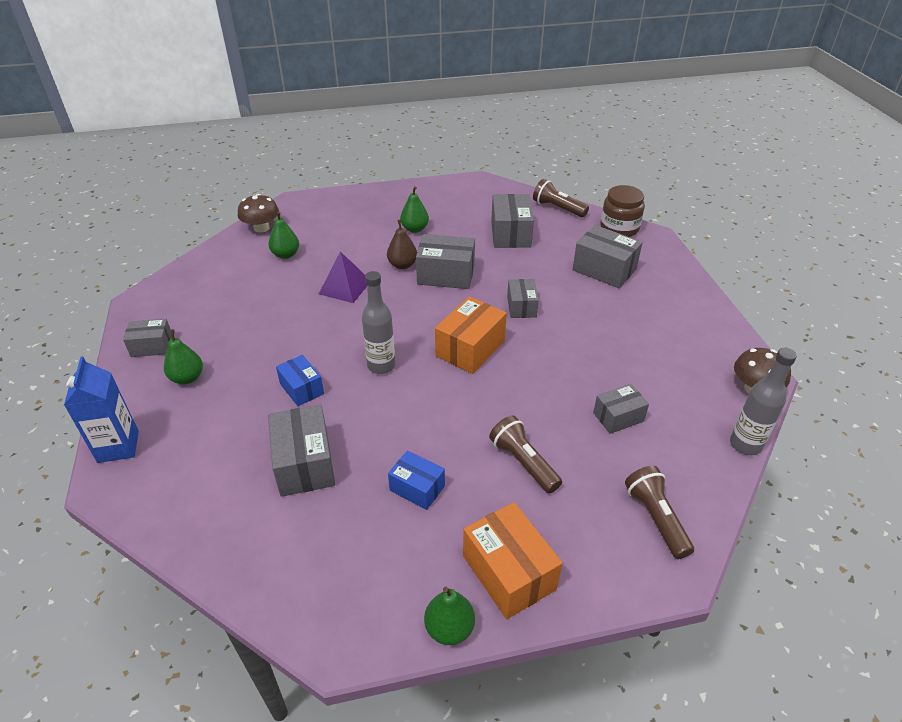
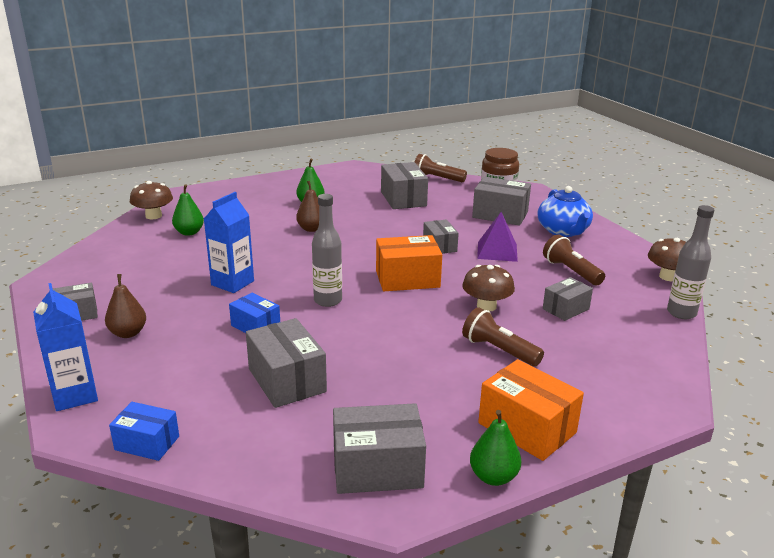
camera: 15 degrees left, 15 degrees down
(187, 378) = (128, 333): green pear -> brown pear
(301, 328) = (232, 283): none -> blue carton
(345, 287) = (262, 249): purple pyramid -> purple pyramid (497, 251)
(417, 488) = (409, 382): blue box -> blue box (147, 443)
(446, 275) = (357, 232): grey box -> grey box (377, 468)
(470, 348) = (407, 279): orange box -> orange box turned 60 degrees clockwise
(535, 399) = (486, 306): none -> brown mushroom
(656, 518) = (635, 371): brown flashlight -> brown flashlight (571, 271)
(664, 303) = (563, 231): none -> blue teapot

